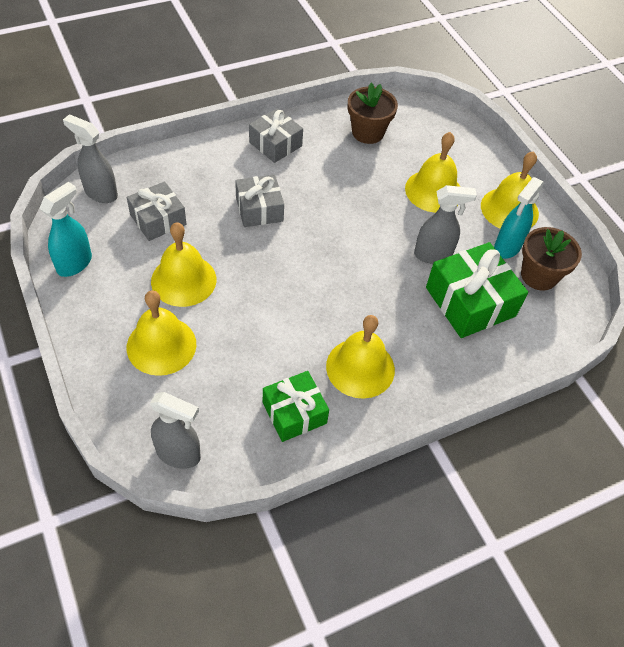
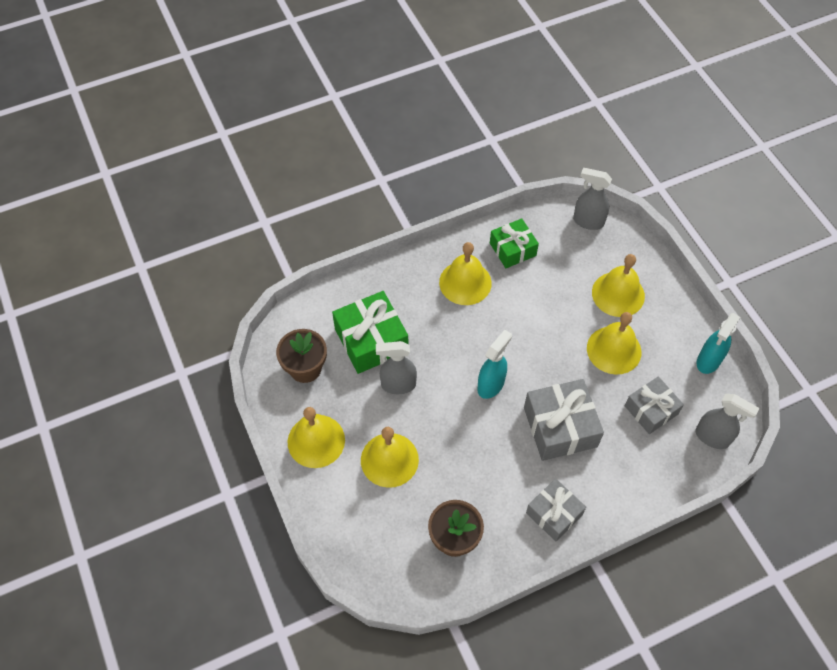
camera: 175 degrees left, 5 degrees up
(259, 209) = (560, 427): grey gift -> grey gift, size x1.54
(507, 247) = (328, 396): turquoise spray bottle -> turquoise spray bottle (491, 385)

